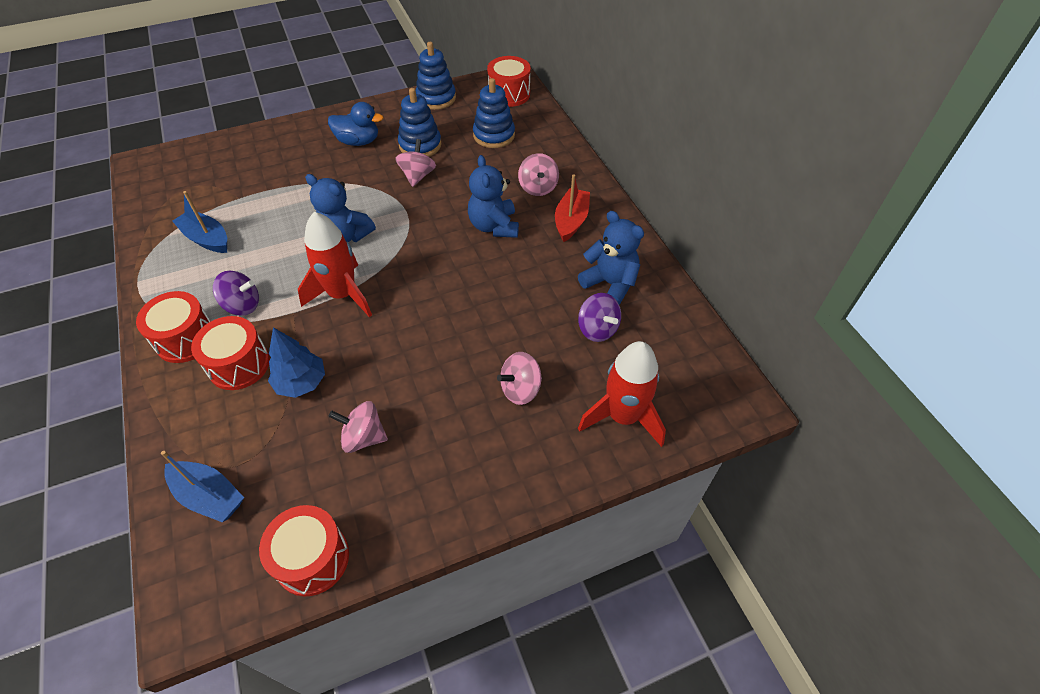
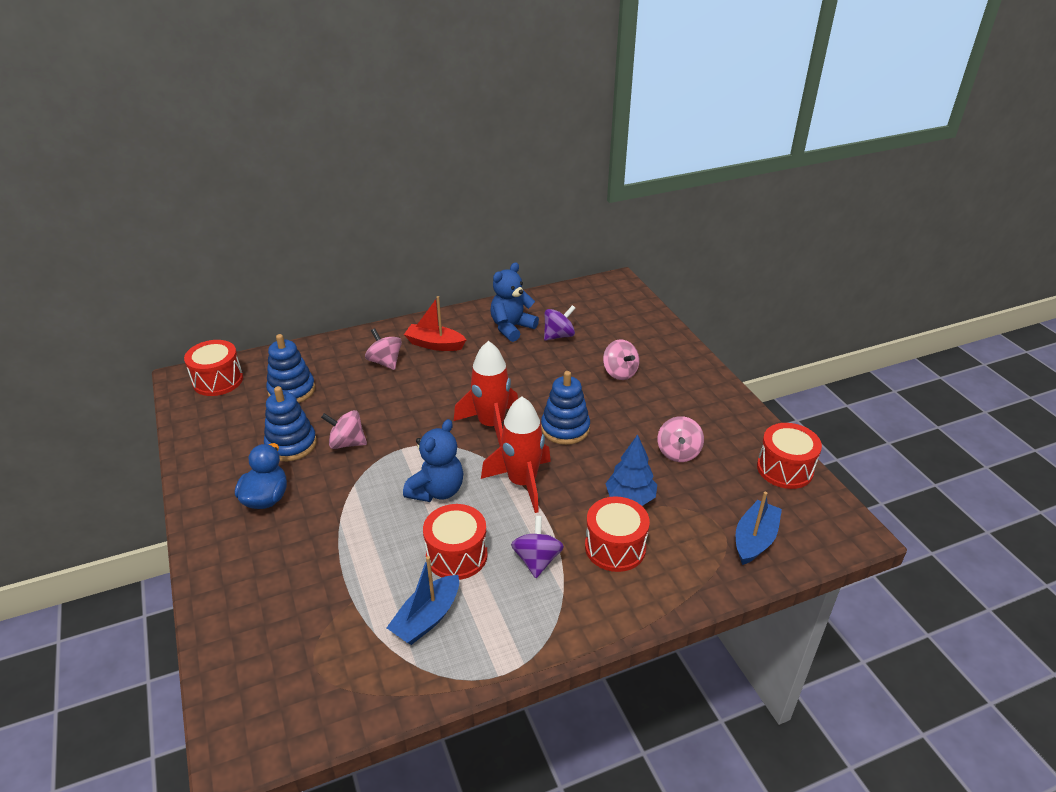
camera: 90 degrees left, 15 degrees down
(185, 339) = (586, 600): red drum -> red drum (456, 555)
(436, 98) = (200, 437): blue stacking toy -> blue stacking toy (565, 428)
(494, 226) = (435, 388): blue teddy bear -> none
(538, 188) = (385, 362): pink spinning top -> pink spinning top turned 120 degrees counterclockwise
(623, 416) = (636, 328): red rocket -> red rocket (491, 425)

